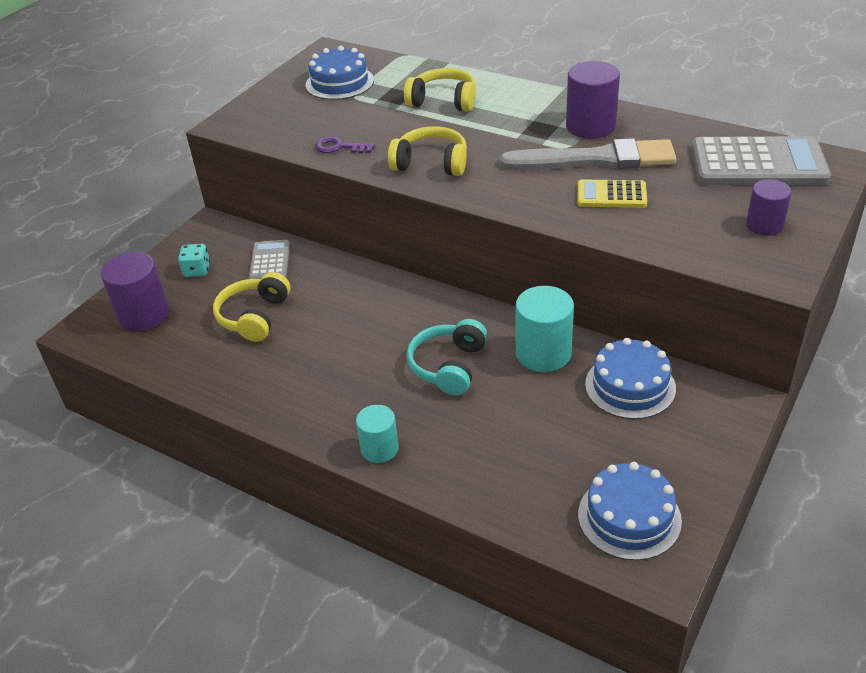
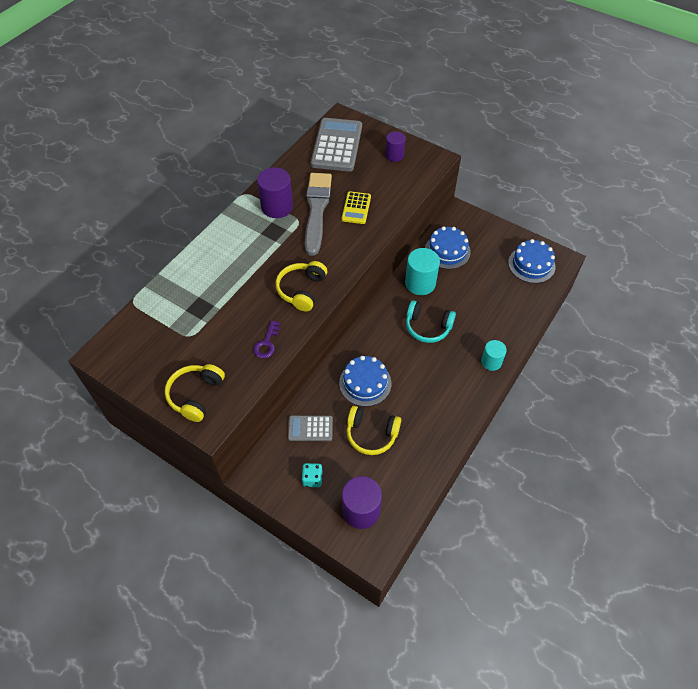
camera: 90 degrees left, 15 degrees up
(339, 82) = (164, 344): blue cake -> blue cake (365, 383)
(443, 101) = (218, 279): yellow headphones -> yellow headphones (196, 395)

